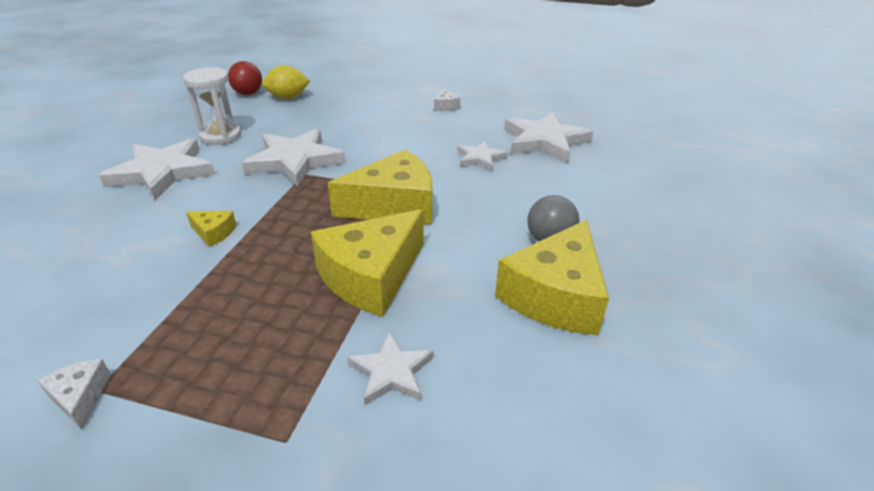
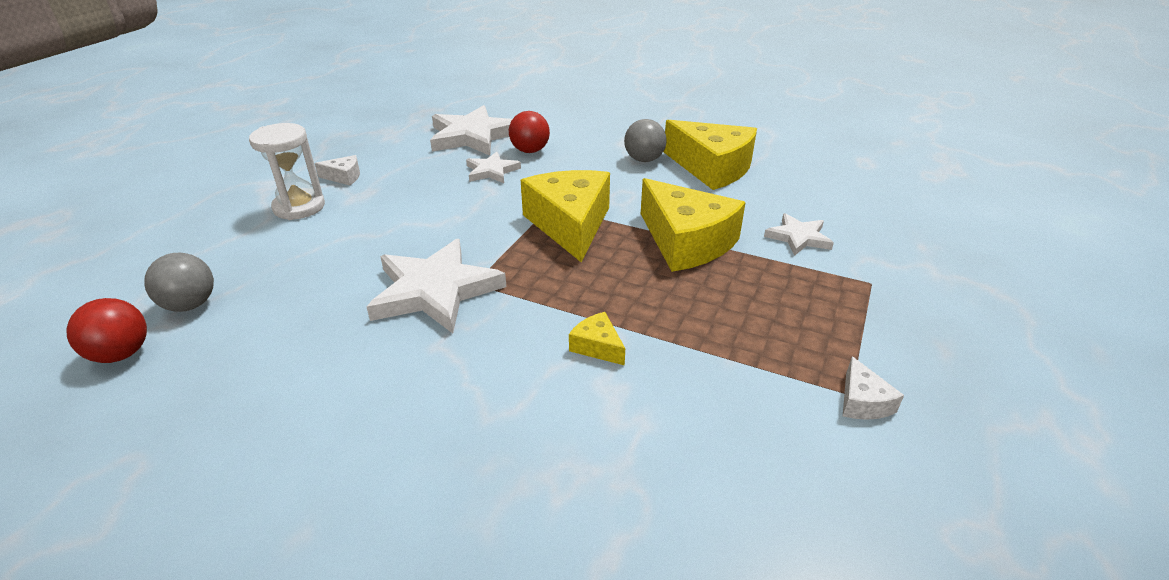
camera: 80 degrees left, 0 degrees up
(80, 397) = (862, 402): white cheese -> white cheese turned 75 degrees counterclockwise
(163, 172) = (407, 423): white star -> none
(214, 233) = (597, 346): yellow cheese -> yellow cheese turned 75 degrees counterclockwise
(221, 136) = (304, 370): white hourglass -> white hourglass (299, 207)
(288, 98) = (190, 305): yellow lemon -> grey ball
(531, 171) = (530, 151): none -> red ball

